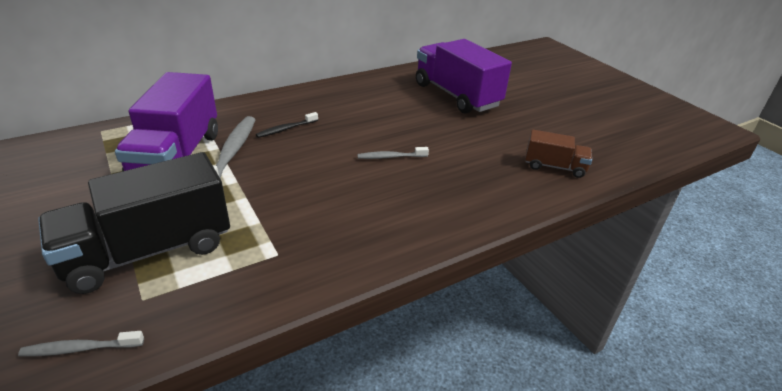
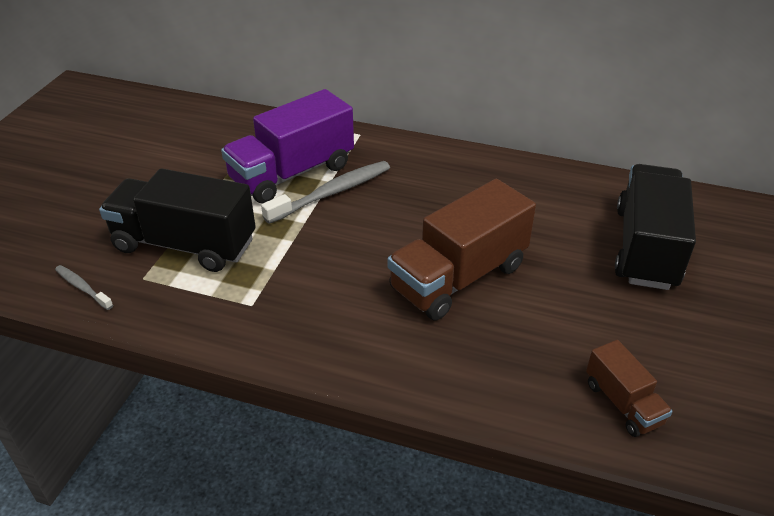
camera: 50 degrees right, 5 degrees up
(286, 129) = (407, 192): black toothbrush -> none
(391, 157) = (459, 277): grey toothbrush -> brown truck
(456, 95) = (646, 248): purple truck -> black truck

